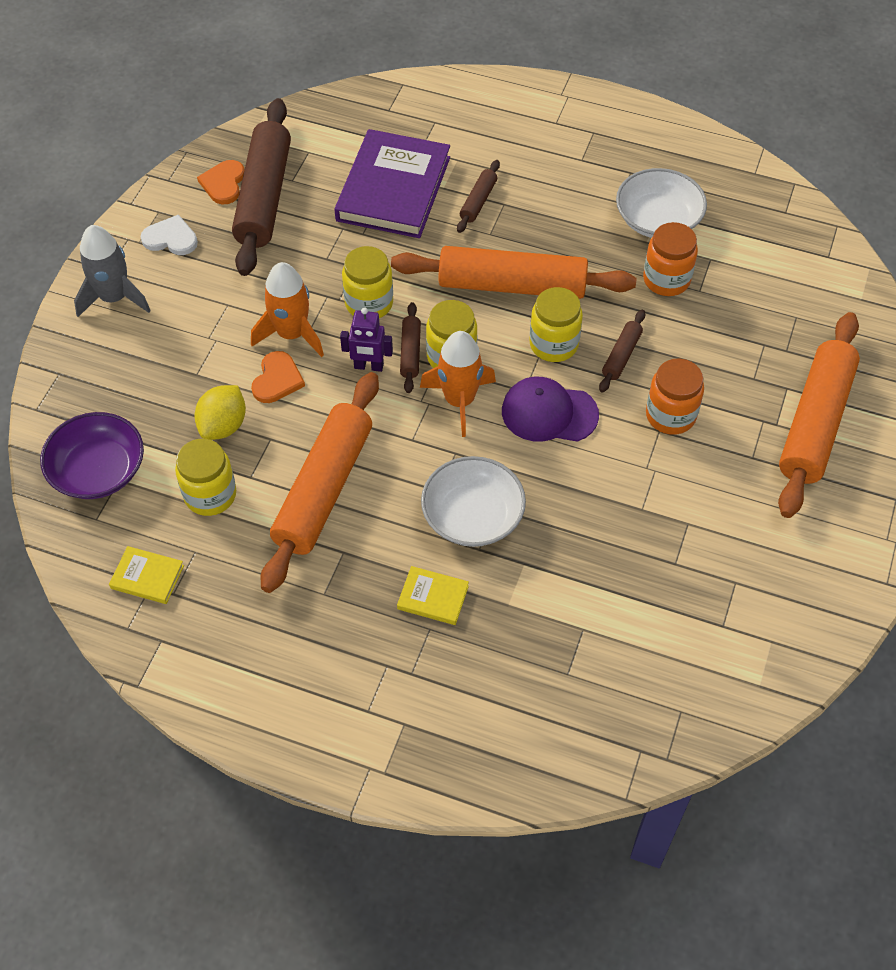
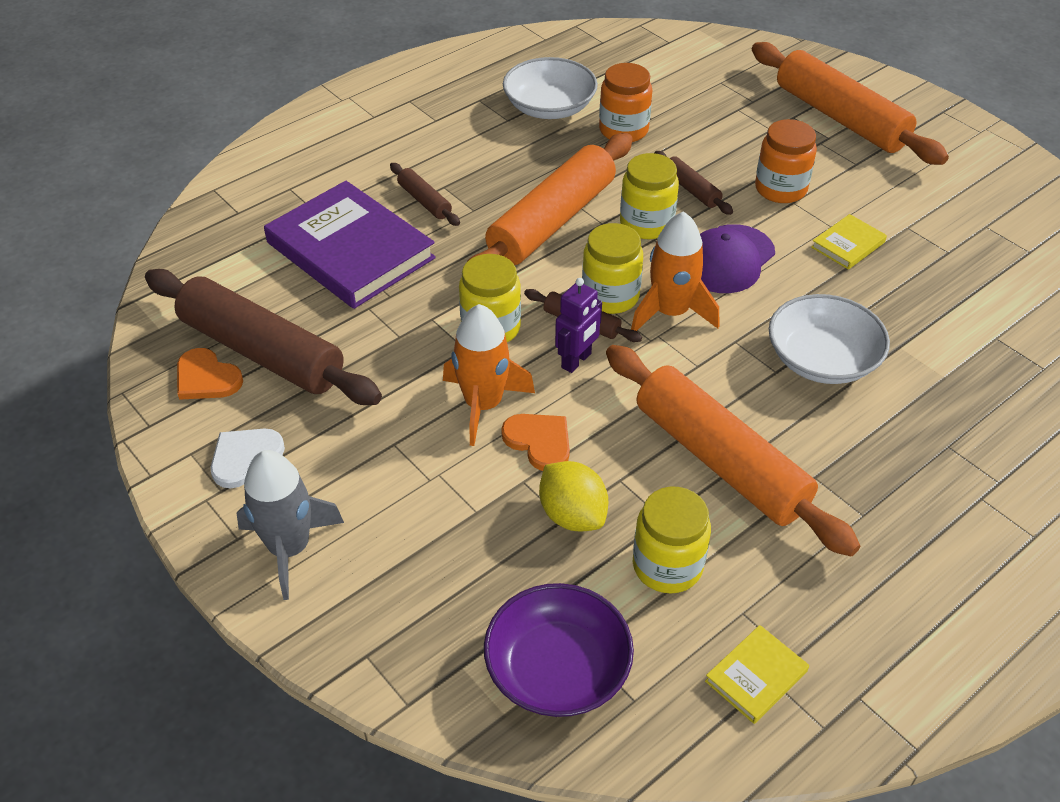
camera: 60 degrees left, 10 degrees down
(433, 597) = (910, 428): yellow book -> yellow book (848, 245)

